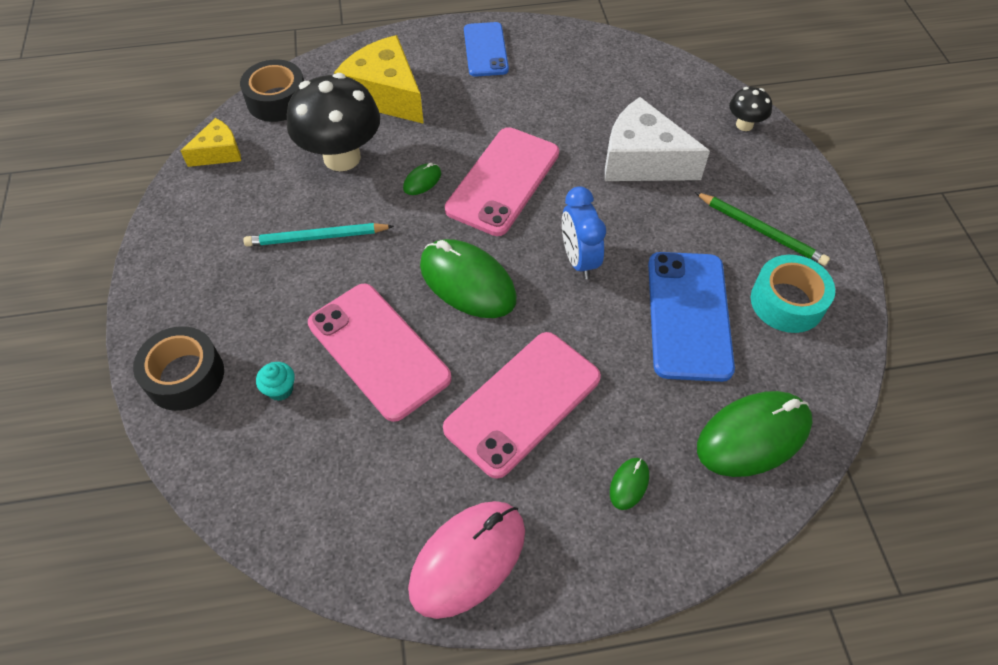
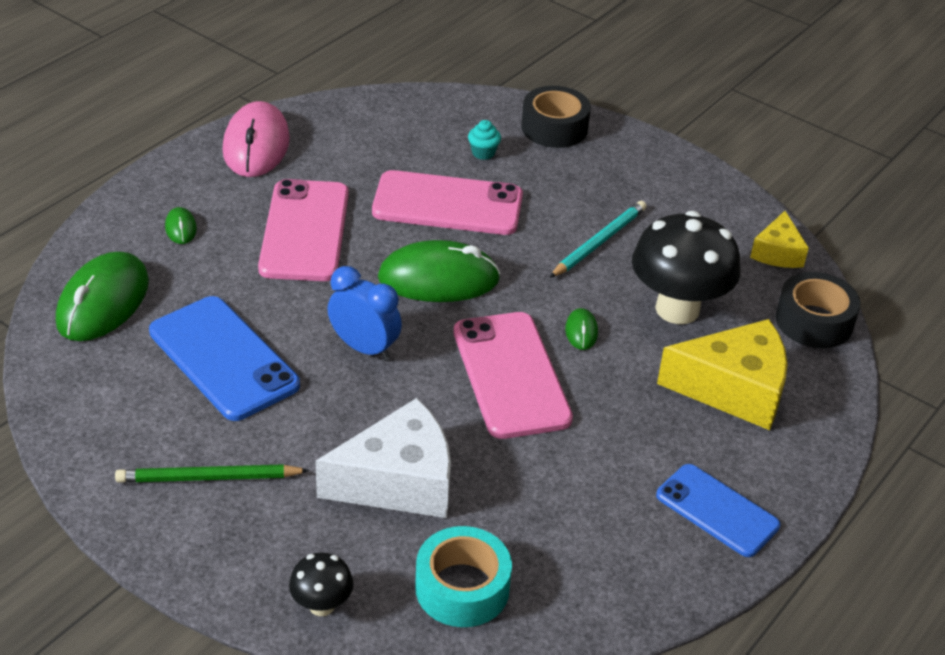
camera: 135 degrees right, 15 degrees down
(787, 302) = (136, 421): turquoise tape -> turquoise tape (462, 588)

